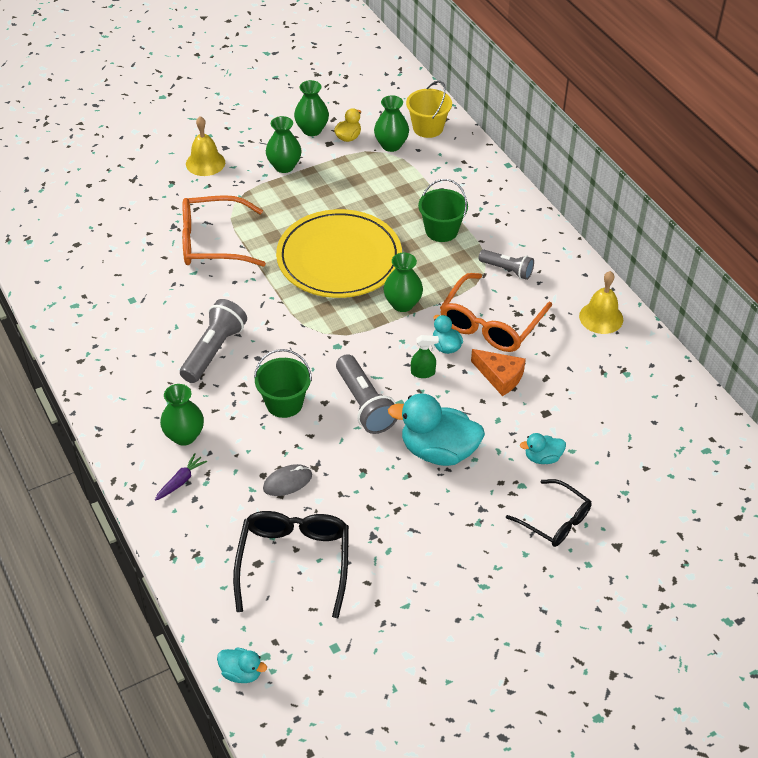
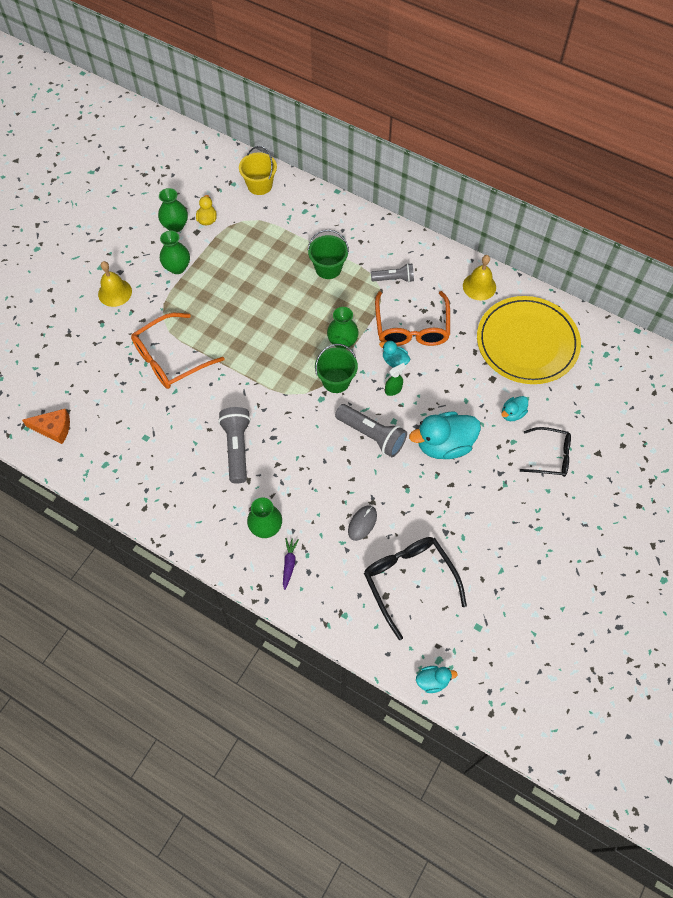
camera: 30 degrees left, 15 degrees up
(284, 403) = (317, 464): green bucket -> green bucket (336, 381)
(339, 258) = (272, 326): yellow plate -> yellow plate (527, 342)
(391, 145) = (243, 212): green vase -> none
(500, 376) = (445, 366): orange cheese -> orange cheese (53, 428)

